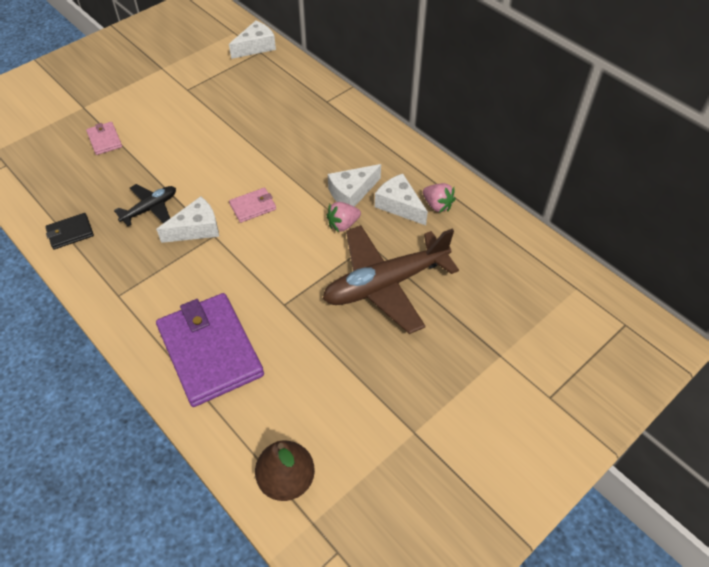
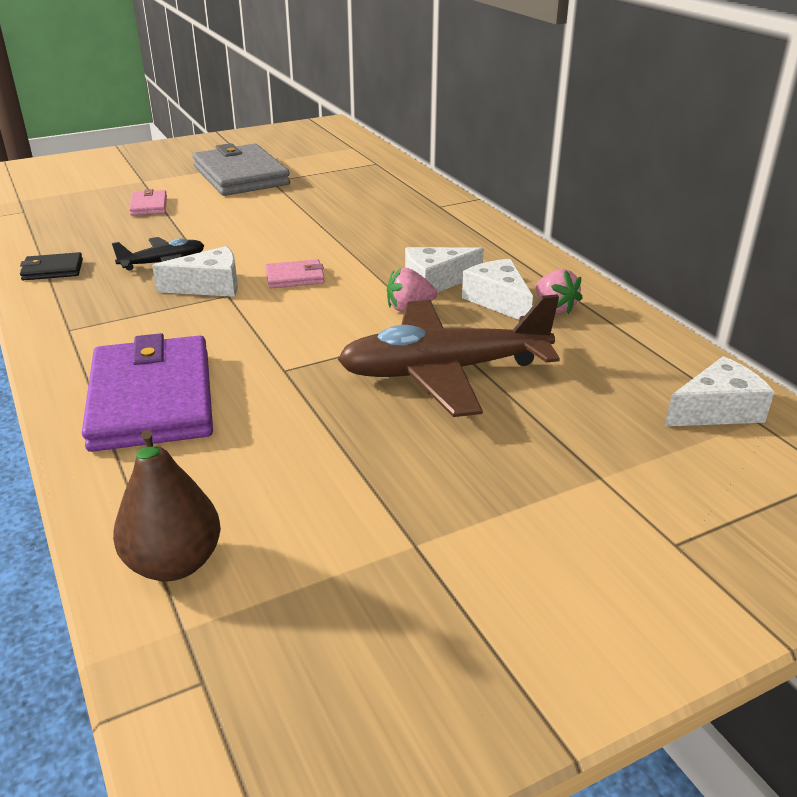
camera: 15 degrees right, 20 degrees down
(160, 87) = (241, 176): none -> grey wallet
(256, 47) = (373, 159): white cheese -> white cheese (717, 410)

